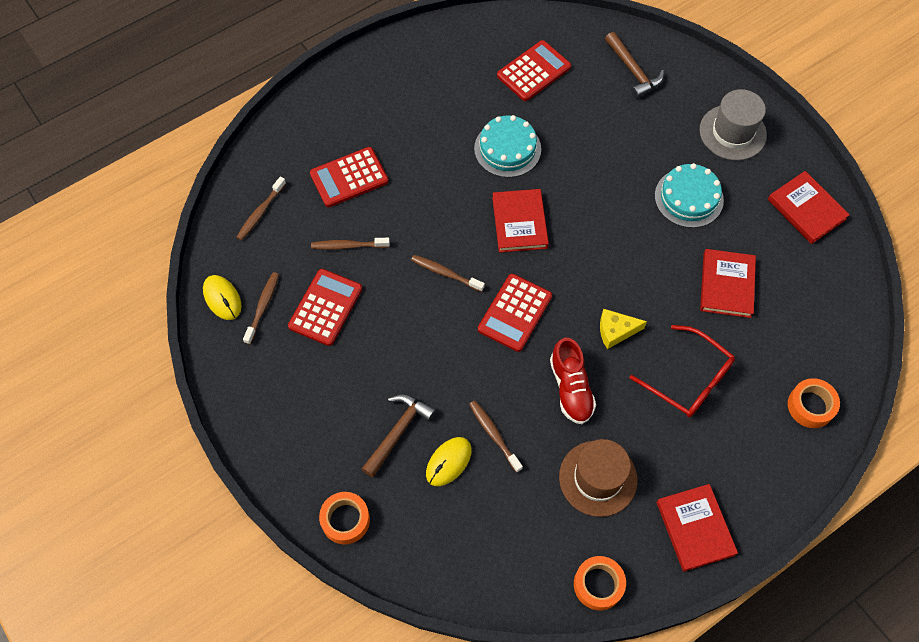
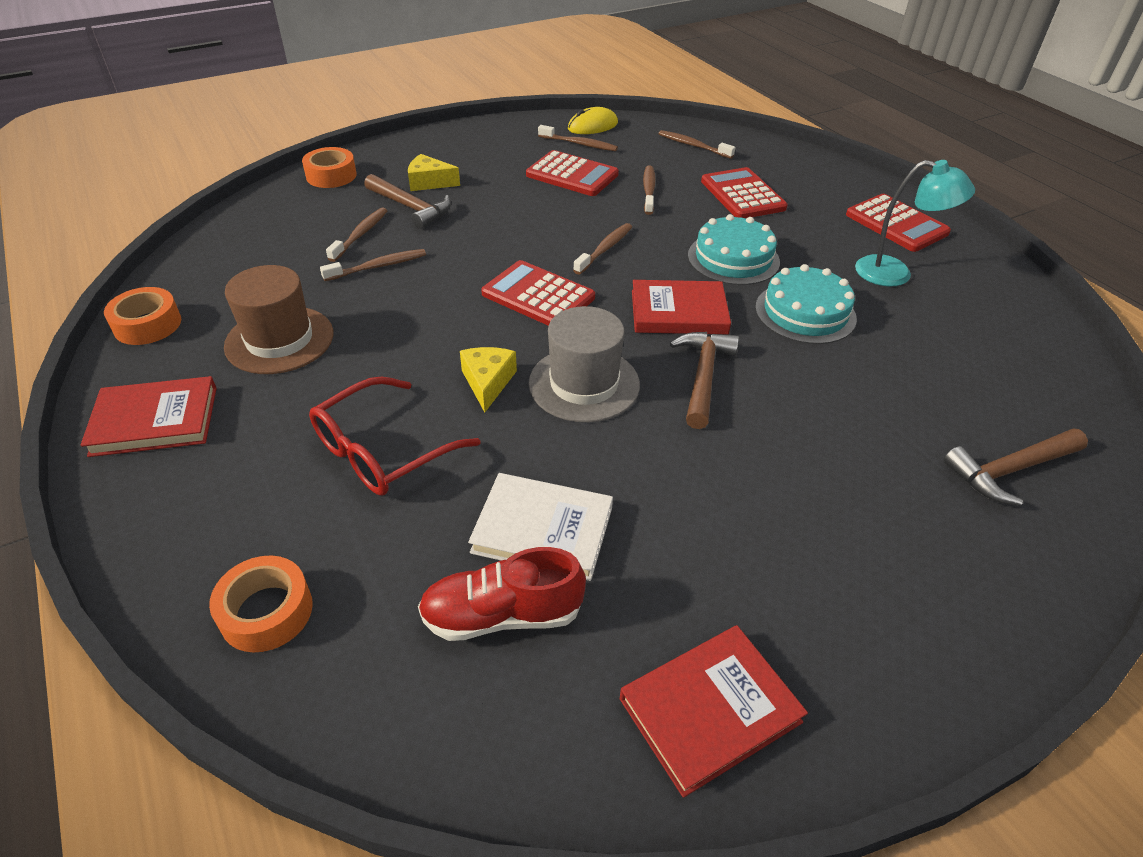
camera: 95 degrees right, 20 degrees down
(350, 426) = (429, 182): none -> yellow cheese
(448, 462) = (360, 235): yellow mouse -> brown toothbrush
(452, 92) = (895, 273): none -> turquoise lamp
(533, 71) = (962, 351): red calculator -> red calculator (896, 224)
(571, 388) = (414, 331): red shoe -> red shoe (502, 615)
(586, 209) = (703, 377): none -> brown hammer
(689, 198) = (730, 506): turquoise cake -> turquoise cake (733, 258)
(726, 285) = (542, 530): red book -> white book
(732, 132) = (899, 605): grey hat -> grey hat (584, 384)

